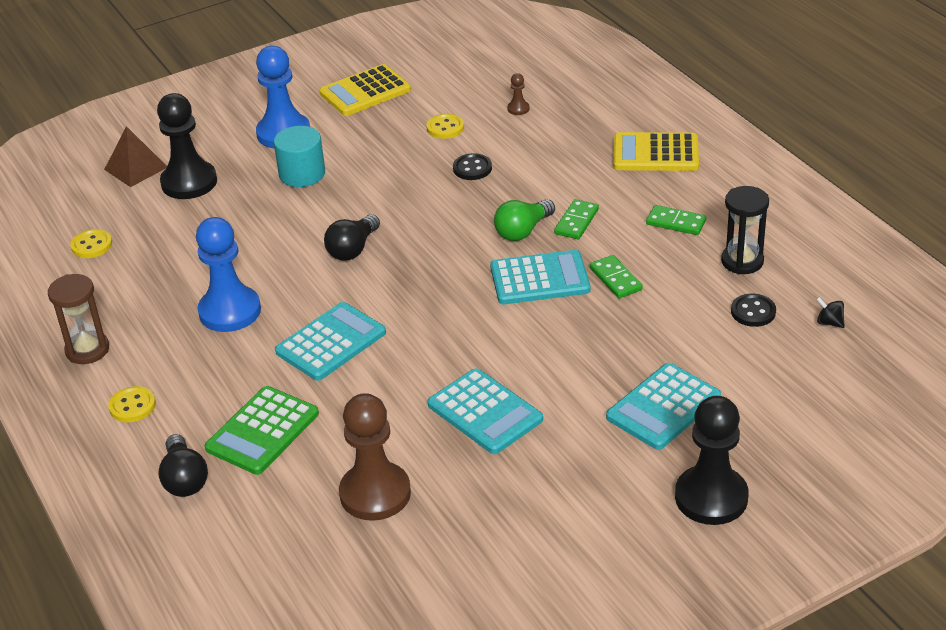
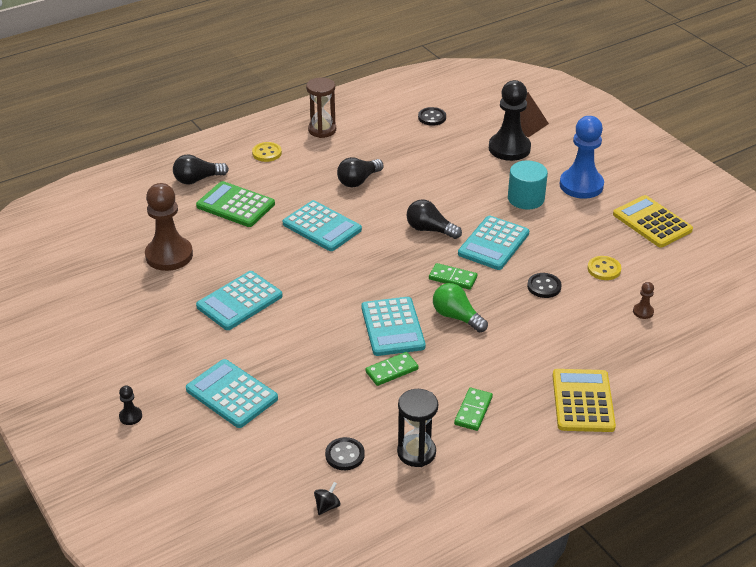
camera: 85 degrees right, 0 degrees up
(91, 245) = (432, 117): yellow button -> black button
(230, 311) = (358, 181): blue pawn -> black light bulb
(388, 201) = (493, 244): none -> turquoise calculator
(576, 222) = (471, 348): green domino -> green domino (452, 278)
(711, 497) = (130, 416): black pawn -> black pawn, size x0.41

